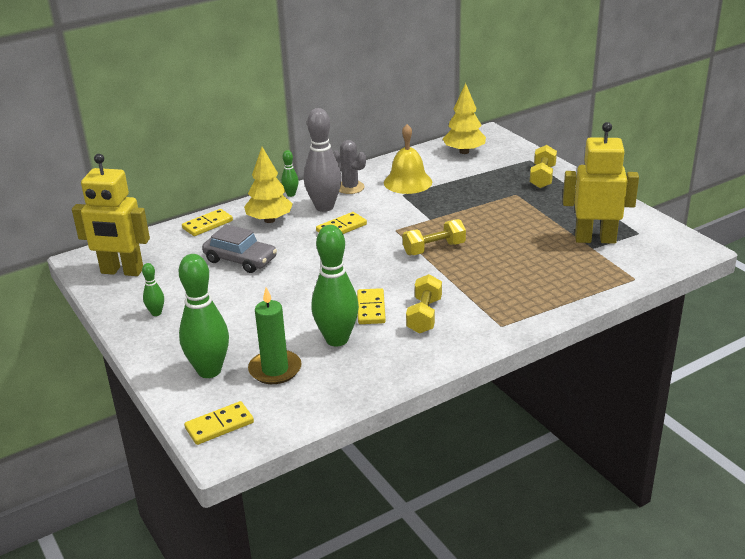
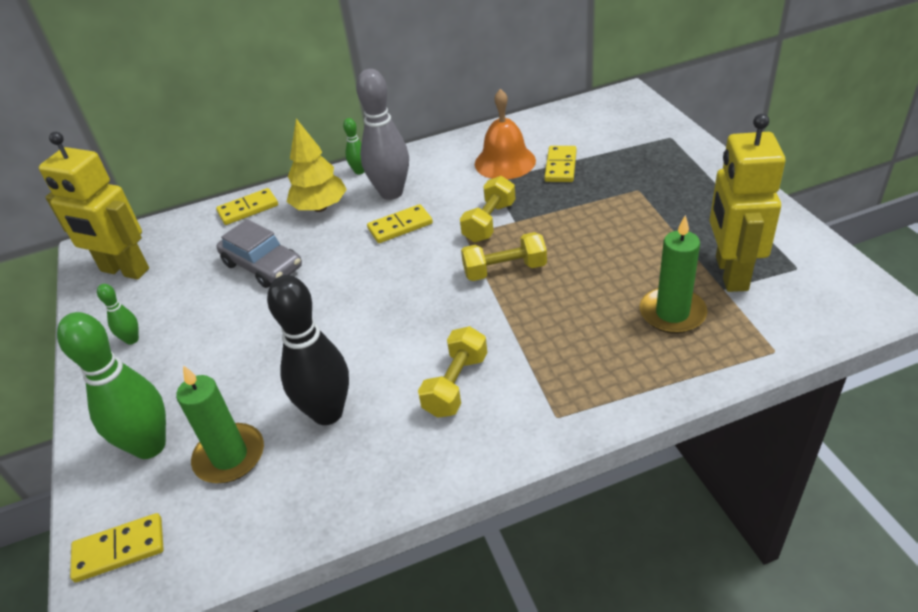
camera: 15 degrees right, 10 degrees up
(337, 339) = (327, 413): green bowling pin -> black bowling pin
(350, 187) = (432, 166): grey cactus -> none
(371, 308) = (390, 363): yellow domino -> yellow domino (560, 166)
(408, 182) = (505, 162): yellow bell -> orange bell
(464, 151) = (589, 120): yellow tree -> none
(542, 177) = (680, 165): yellow dumbbell -> yellow dumbbell (489, 222)
(562, 264) = (672, 313): none -> green candle
(595, 239) = (730, 273): yellow robot -> yellow robot turned 105 degrees counterclockwise

